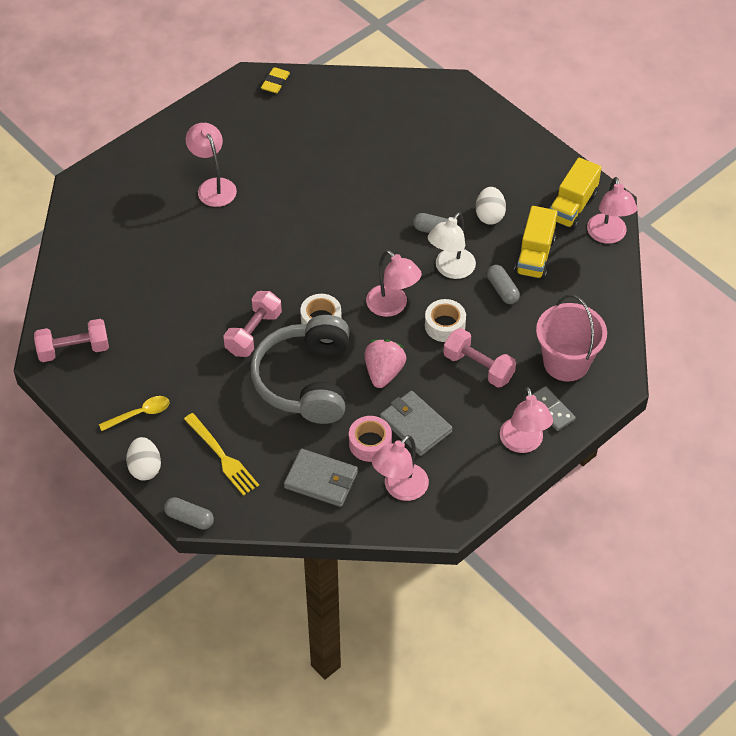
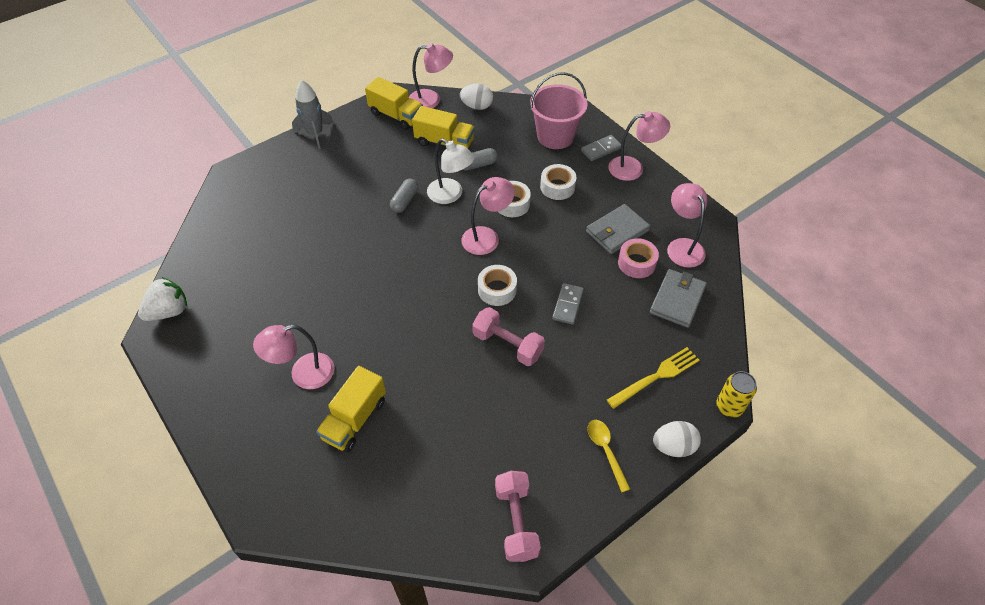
camera: 85 degrees left, 0 degrees up
(169, 229) = (355, 419): none -> yellow truck
(189, 518) = (729, 406): grey capsule -> yellow can
(275, 83) = (169, 311): yellow eraser -> white strawberry
(306, 381) = (568, 305): grey headphones -> grey domino
(384, 372) = (560, 248): pink strawberry -> none
(400, 489) = (682, 246): pink lamp -> pink lamp turned 150 degrees counterclockwise
(478, 367) = (557, 187): pink dumbbell -> white tape
(489, 215) = (394, 165): white egg -> white egg (477, 106)
(527, 140) = (315, 133): none -> grey rocket

